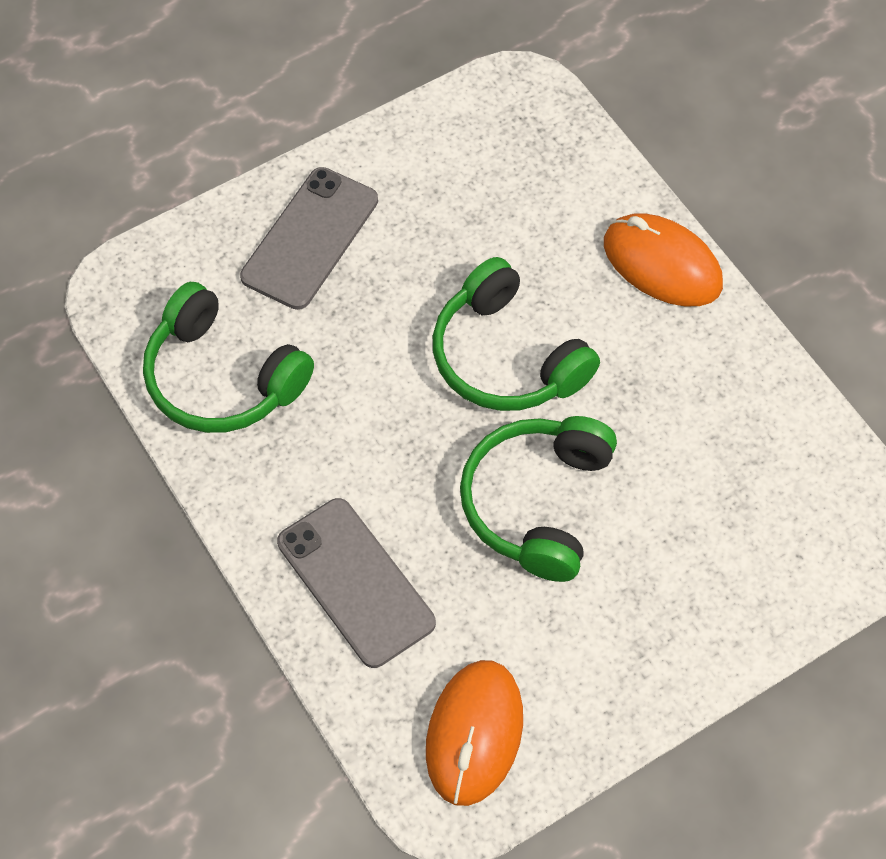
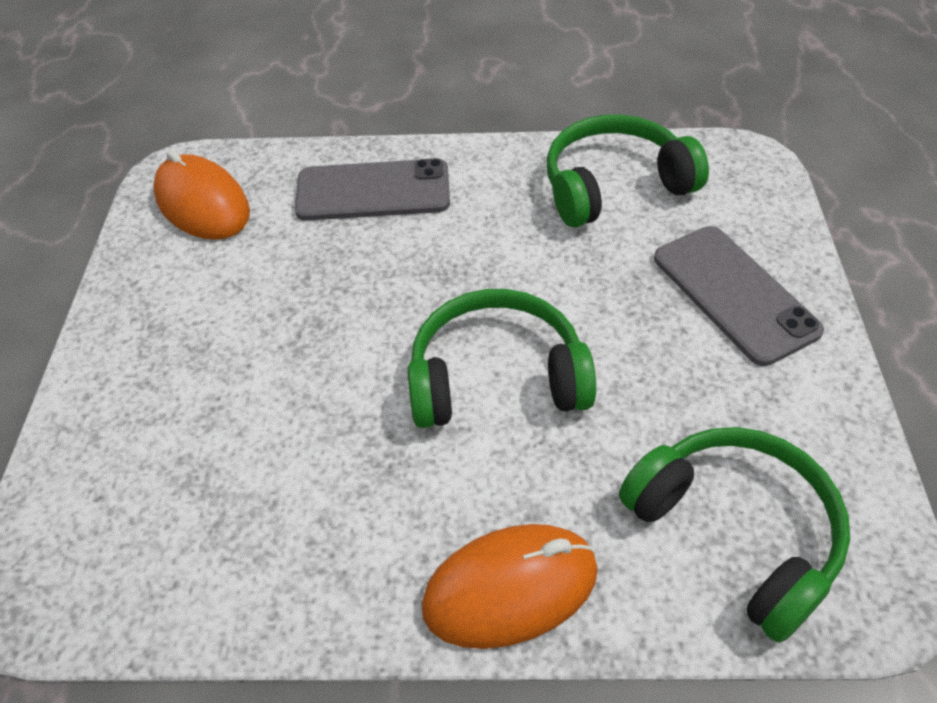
camera: 125 degrees right, 10 degrees down
(536, 503) = (335, 325): green headphones -> green headphones (736, 531)

